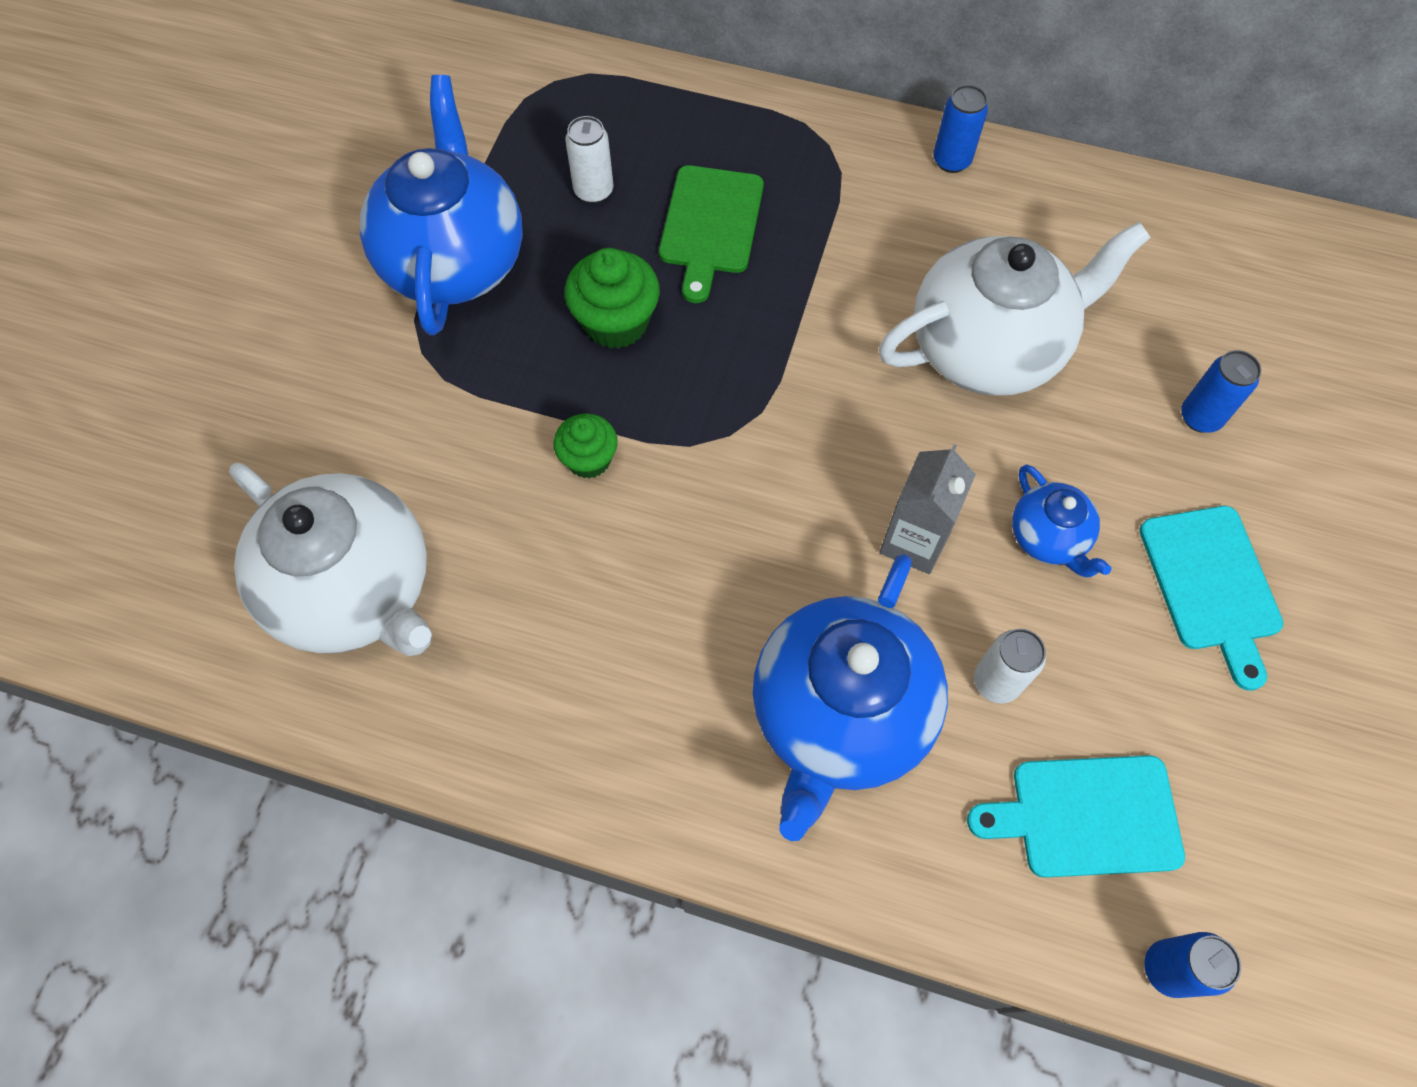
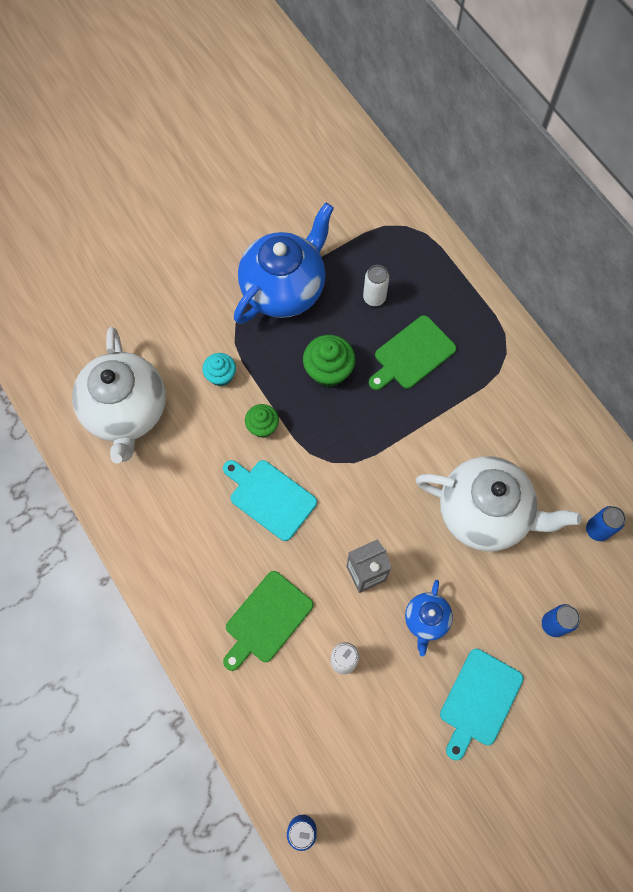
camera: 40 degrees right, 5 degrees up
(463, 436) = (221, 376): none -> turquoise cupcake
(839, 716) = (266, 620): blue teapot -> green cutting board
(951, 161) = (559, 406): blue can -> blue can (597, 530)
(1087, 816) = (328, 745): turquoise cutting board -> turquoise cutting board (270, 498)

